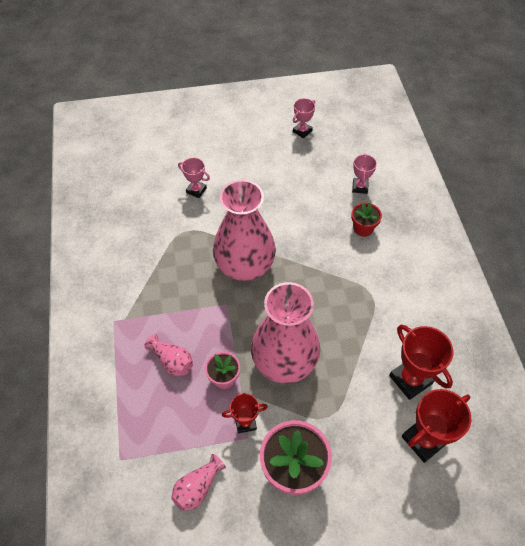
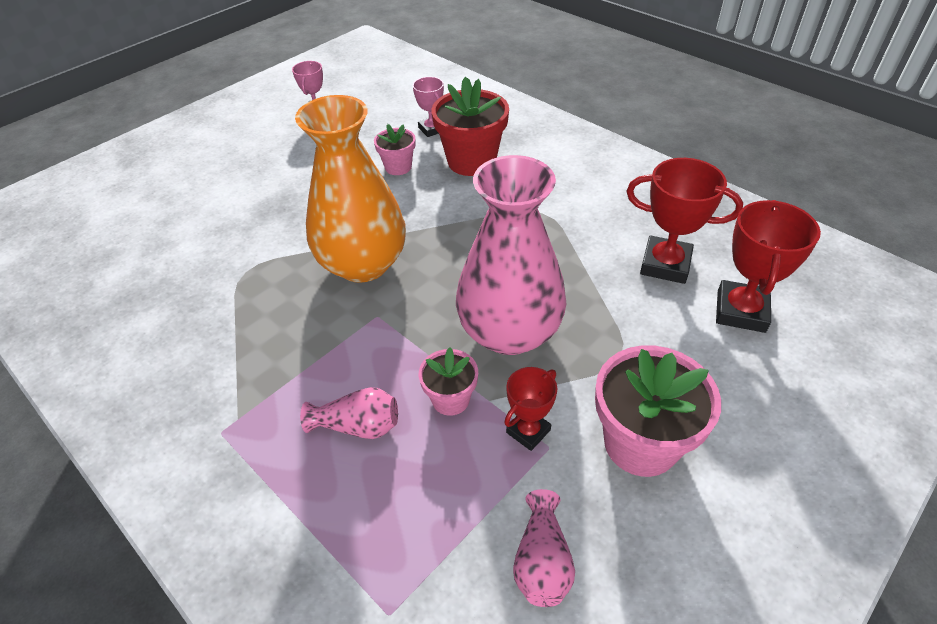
camera: 35 degrees left, 10 degrees down
(196, 190) = (226, 222): pink trophy -> none
(244, 265) = (363, 264): pink vase -> orange vase
(316, 206) = (398, 167): none -> pink flower pot
(363, 228) = (471, 161): red flower pot -> red flower pot, size x1.82

